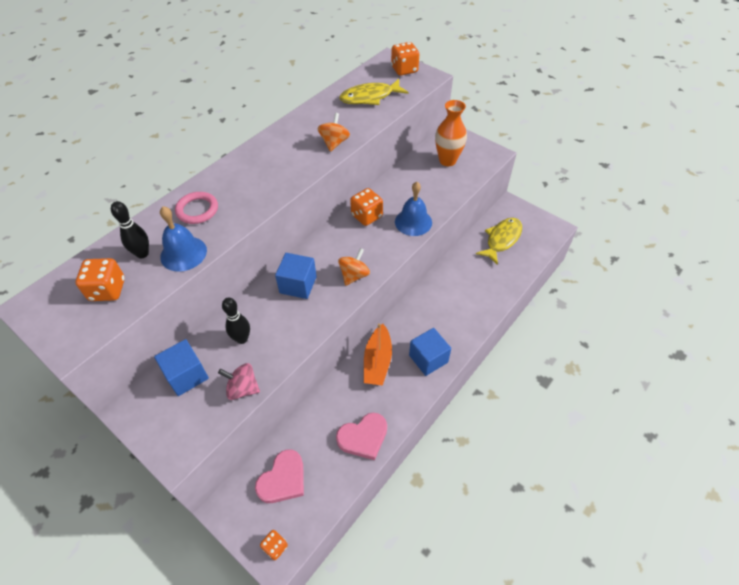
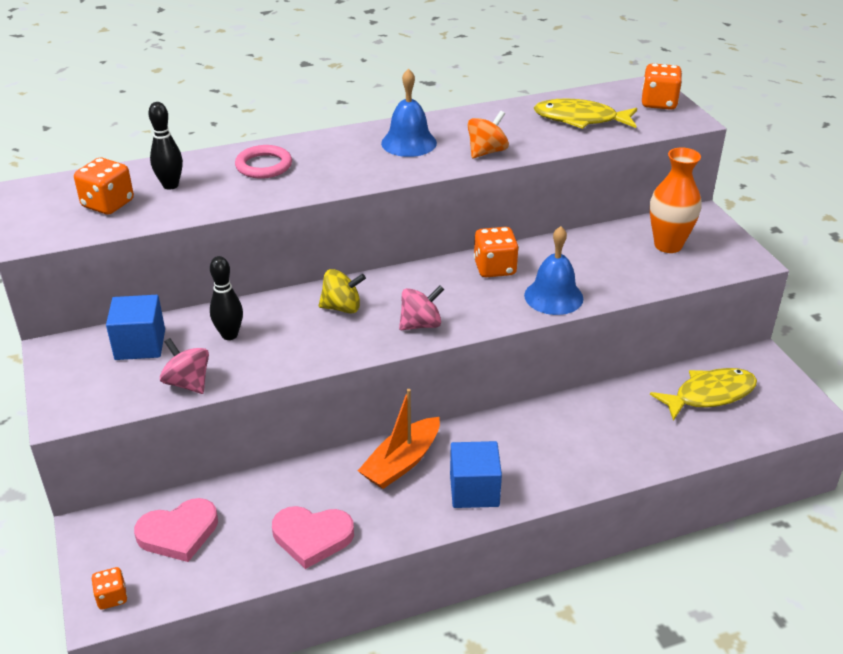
camera: 30 degrees right, 15 degrees down
(183, 253) = (212, 199): blue bell -> blue bell (409, 143)
(298, 285) = (342, 307): blue cube -> yellow spinning top
(354, 275) = (421, 324): orange spinning top -> pink spinning top

